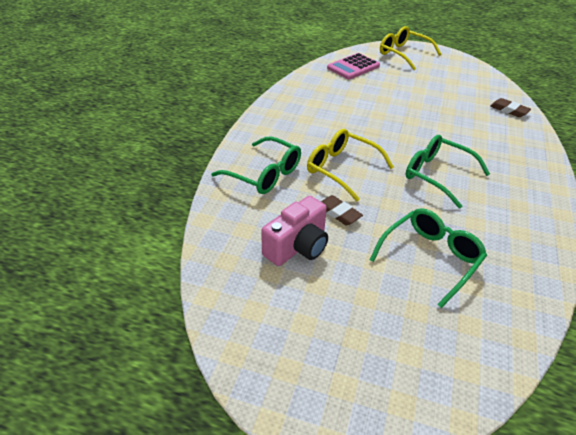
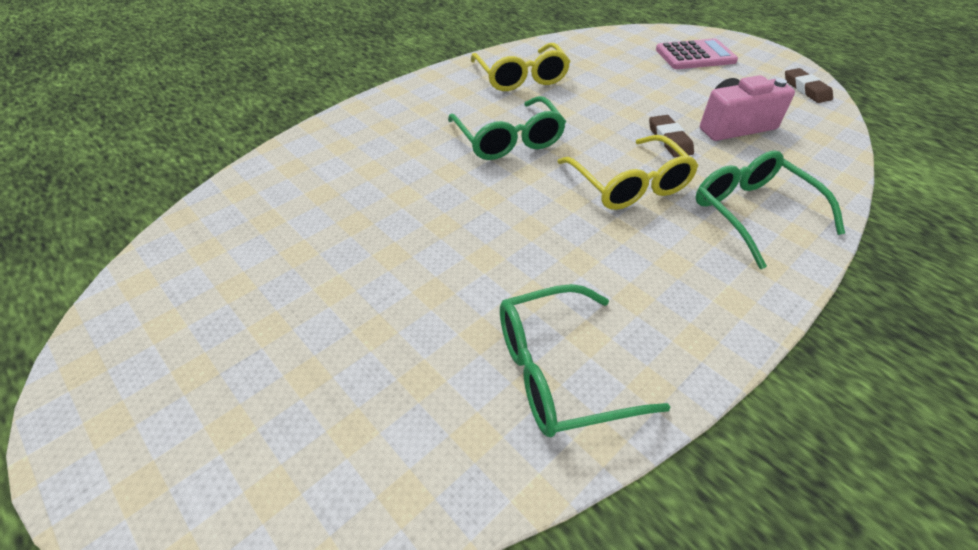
camera: 150 degrees left, 5 degrees up
(353, 67) = (383, 445): pink calculator -> pink calculator (695, 56)
(403, 54) = (177, 449): yellow glasses -> yellow glasses (521, 77)
(430, 258) = (602, 84): green glasses -> green glasses (558, 371)
(509, 110) = (262, 187): brown eraser -> brown eraser (806, 89)

